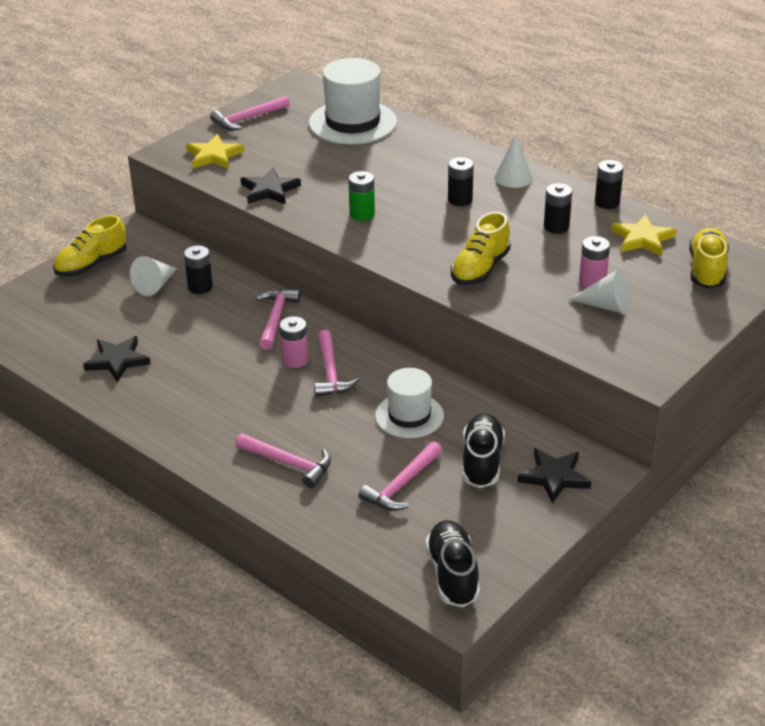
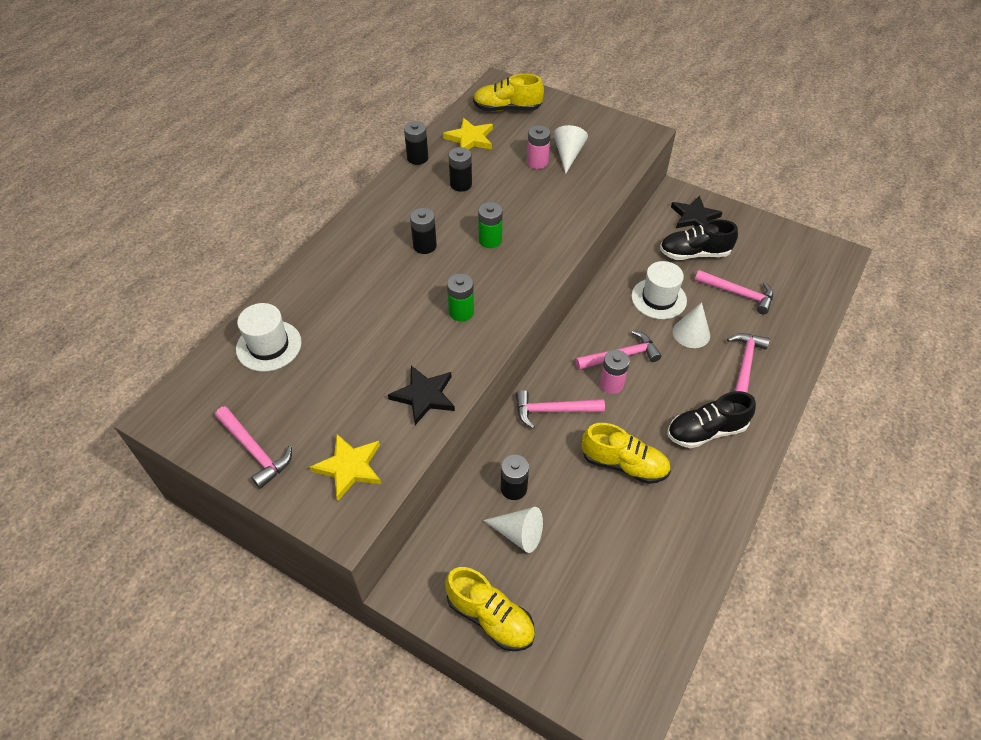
camera: 100 degrees left, 15 degrees up
(117, 361) = (657, 533): black star -> none
(352, 123) = (269, 346): white hat -> white hat, size x0.64
(452, 574) = (810, 258): black shoe -> black shoe (706, 431)
(460, 238) = (490, 240): none -> green battery
(480, 269) = (536, 224): yellow shoe -> yellow shoe (624, 464)
(513, 177) = (380, 214): white cone -> white cone (691, 333)

